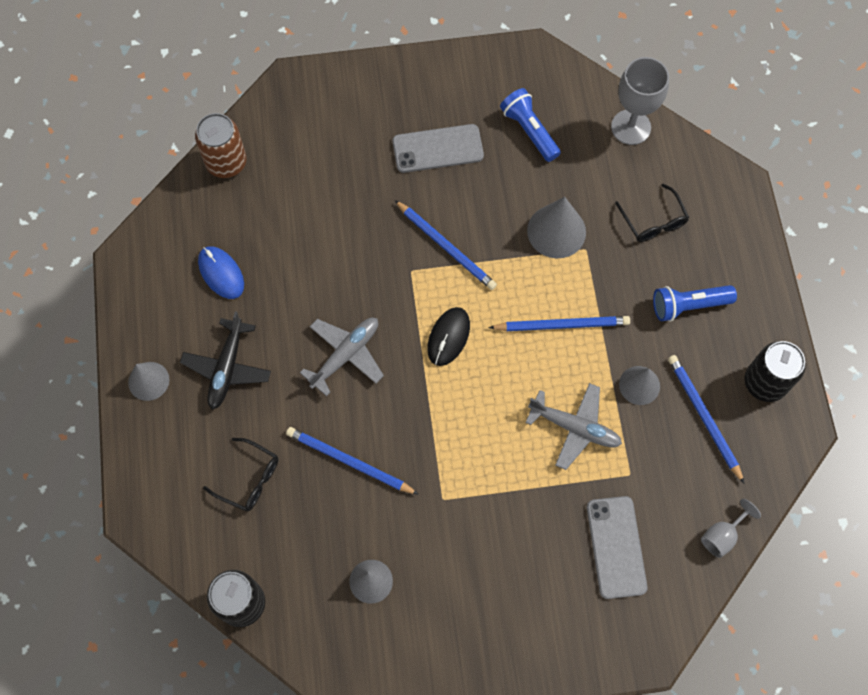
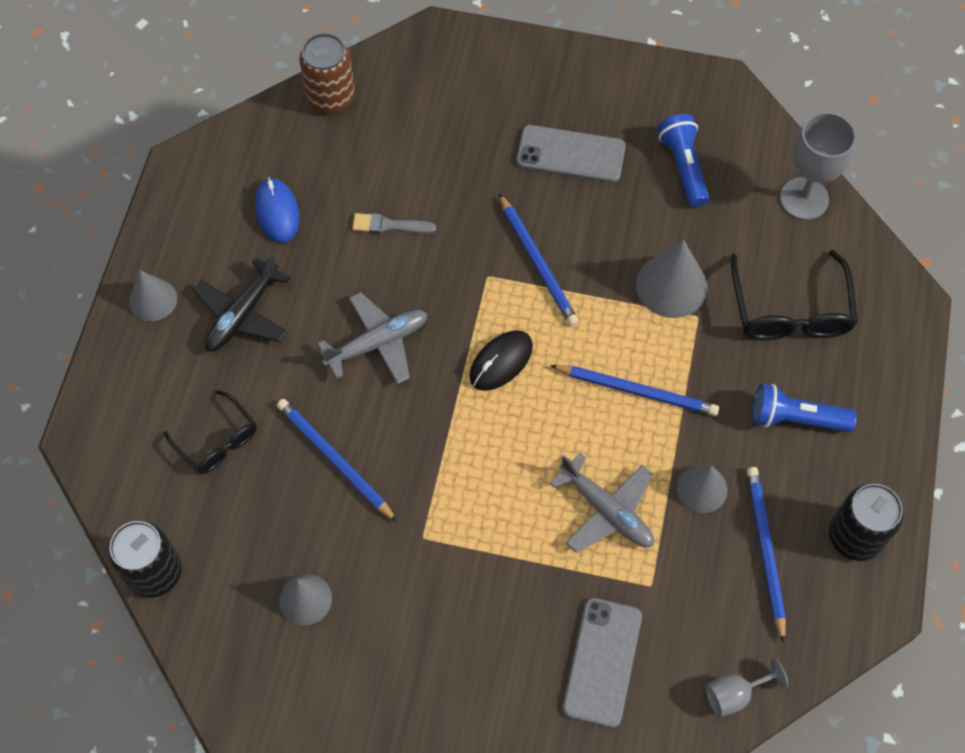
camera: 20 degrees right, 5 degrees down
(316, 255) = (389, 225): none -> grey brush
(653, 221) = (790, 311): black glasses -> black glasses, size x1.58

